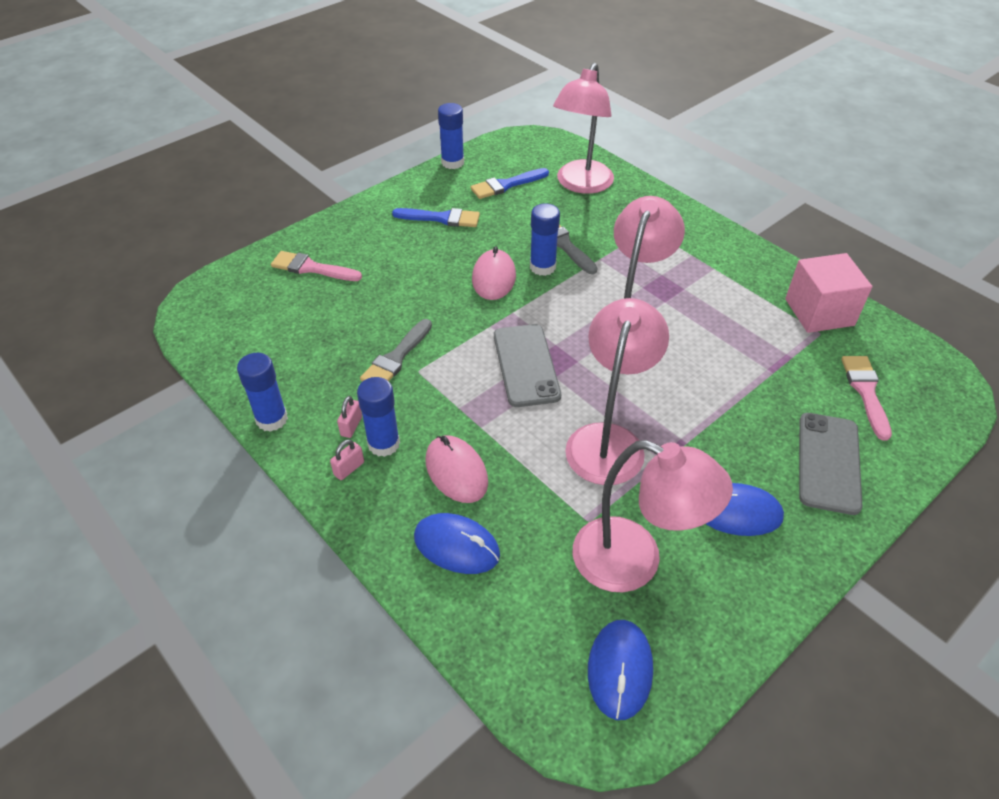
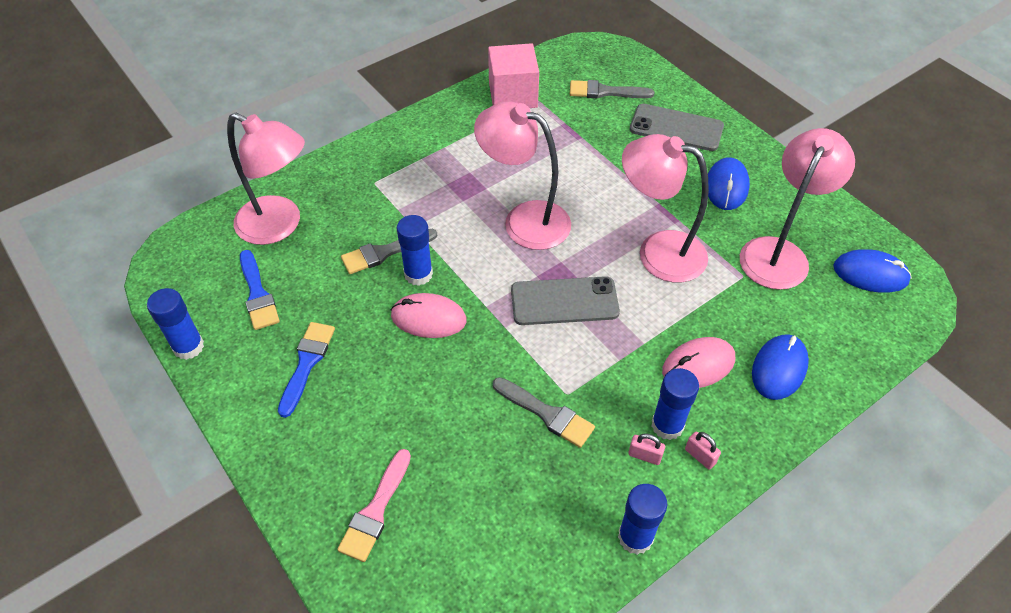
camera: 85 degrees left, 5 degrees up
(865, 392) = (605, 92): pink brush -> grey brush

